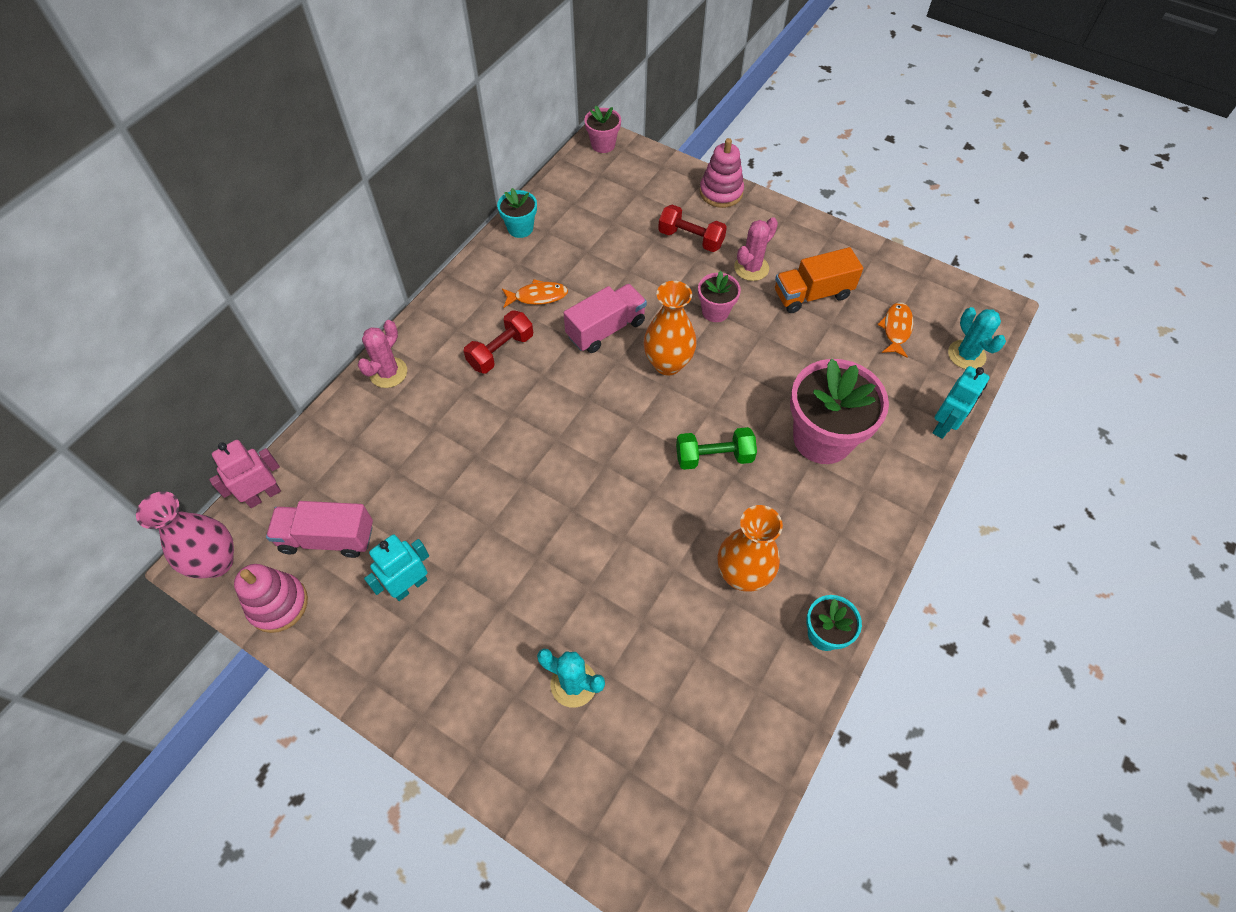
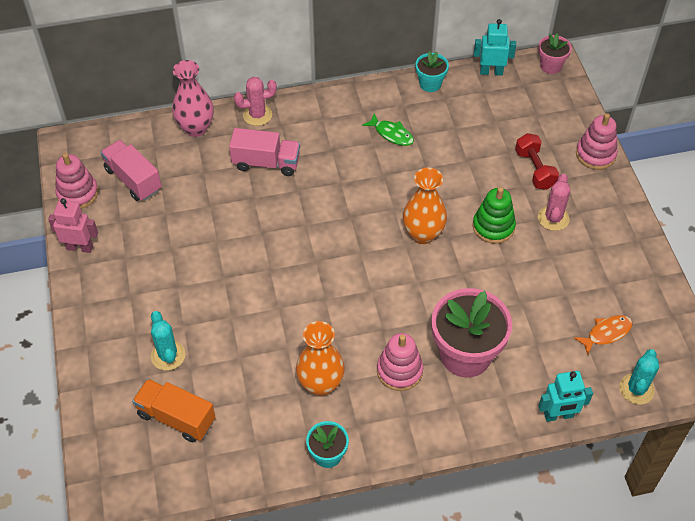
camera: 45 degrees right, 5 degrees down
(216, 562) = (72, 149): pink vase -> pink vase (196, 128)
(263, 495) = (127, 132): pink robot -> pink robot (80, 247)
(409, 586) = (145, 237): turquoise robot -> turquoise robot (491, 72)
(501, 351) = (332, 150): red dumbbell -> none
(537, 296) = (391, 134): orange fish -> green fish
(606, 329) = (409, 184): pink truck -> pink truck (266, 163)
(714, 457) = (384, 309): green dumbbell -> none
(715, 311) = (493, 227): pink flower pot -> green stacking toy
(751, 268) = (553, 218): pink cactus -> pink cactus turned 75 degrees counterclockwise
(790, 500) = (399, 371): none -> pink stacking toy
(812, 294) = (574, 266): orange truck -> orange truck (176, 418)

